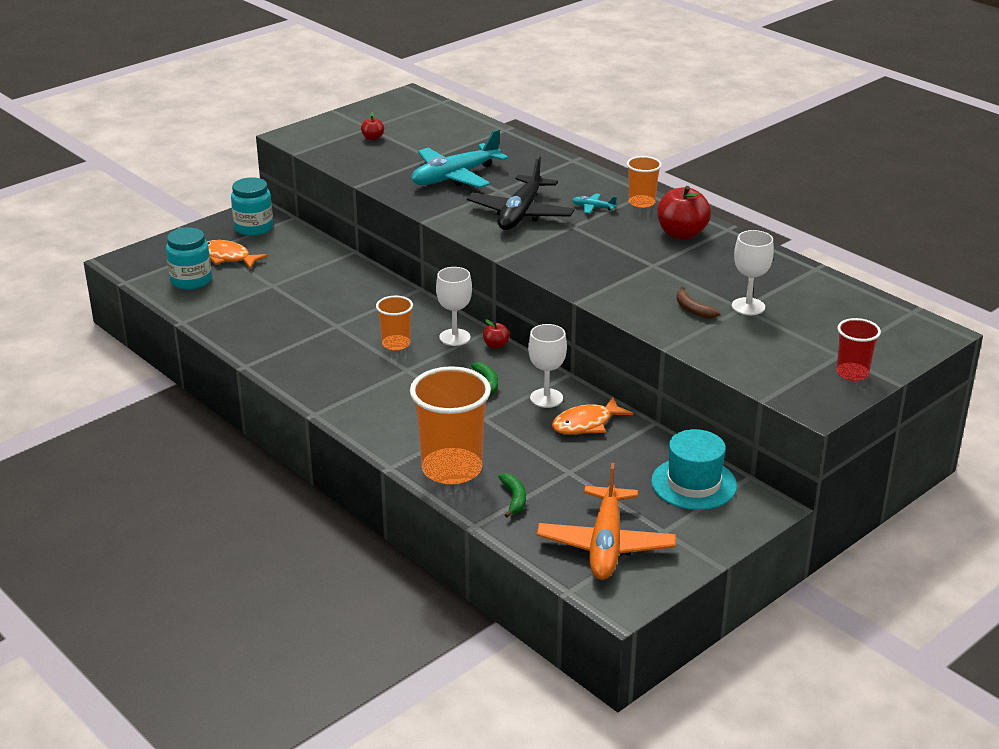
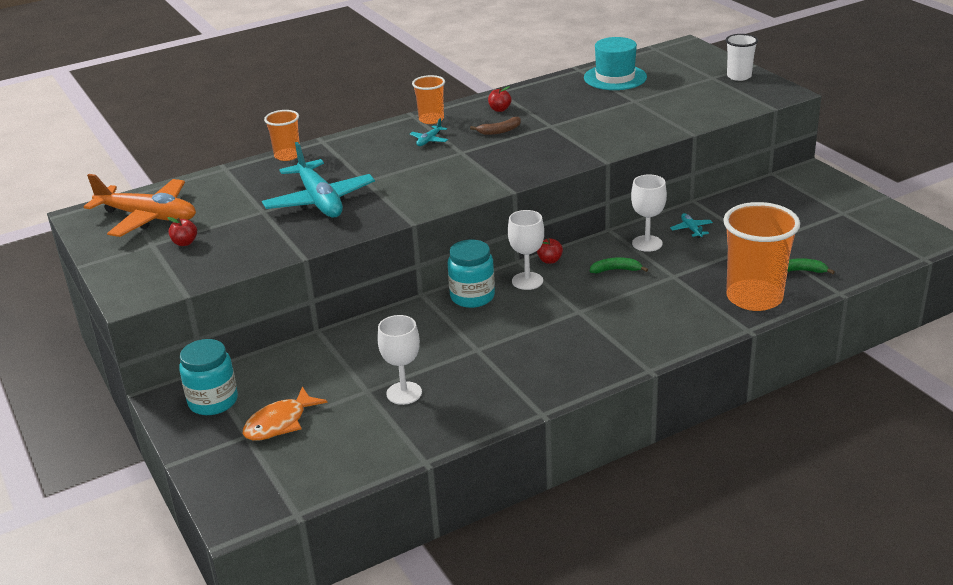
camera: 75 degrees left, 0 degrees up
(191, 281) = (324, 454): turquoise jar -> turquoise jar (472, 297)
(396, 344) = (528, 314): orange cup -> orange cup (287, 156)
(520, 214) = (424, 173): black plane -> none
(586, 424) = (691, 229): orange fish -> turquoise plane
(606, 545) = (863, 237): orange plane -> orange plane (148, 217)
(681, 234) = (499, 109): red apple -> red apple, size x0.49
(693, 309) = (632, 118): brown banana -> brown banana (500, 131)
(693, 484) = (781, 194): turquoise hat -> turquoise hat (615, 77)
(748, 306) = (633, 98): white goblet -> white goblet (404, 393)
(852, 373) = (739, 76): red cup -> white cup

